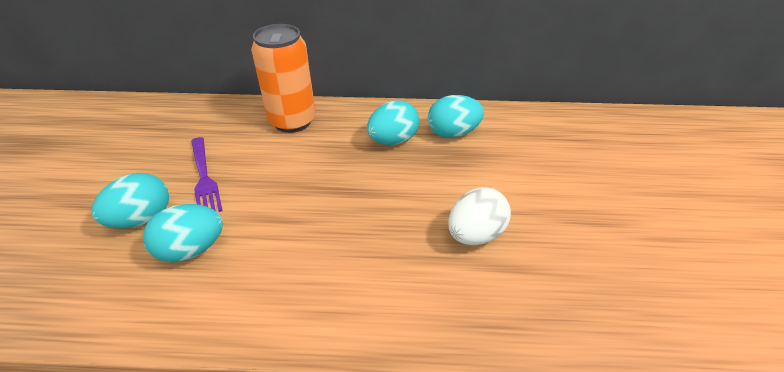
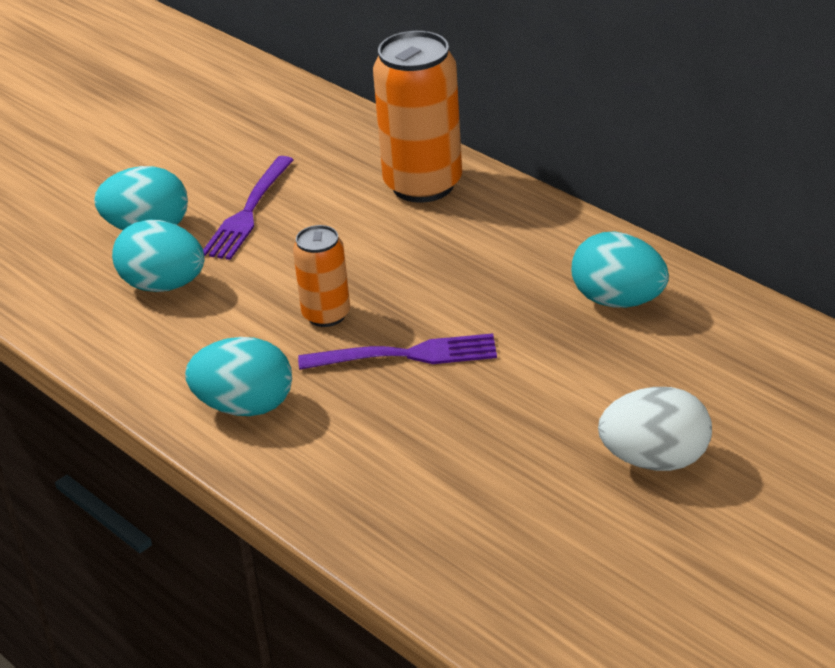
camera: 45 degrees right, 5 degrees down
(320, 213) = (326, 315): none -> orange can
(392, 211) = (407, 355): none -> purple fork
(393, 140) = (520, 271): turquoise egg -> turquoise egg (245, 406)
(475, 234) = (469, 430): white egg -> white egg (655, 460)

